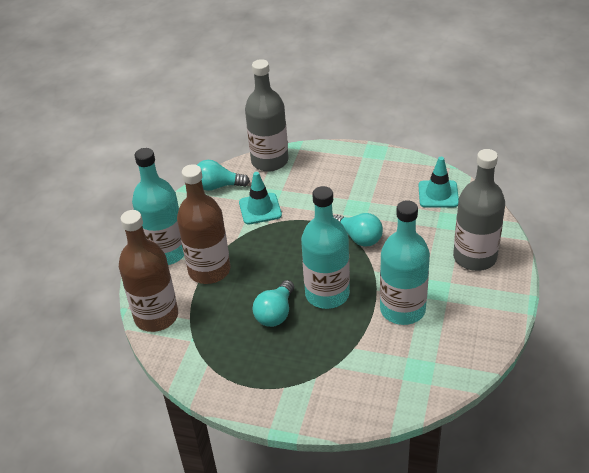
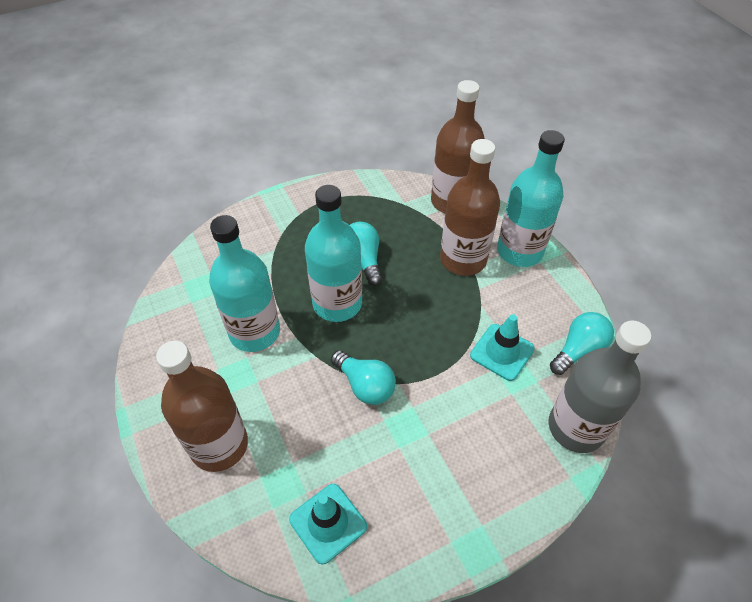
camera: 135 degrees right, 10 degrees up
(359, 238) = (365, 385): turquoise light bulb -> turquoise light bulb turned 135 degrees counterclockwise
(474, 257) = (219, 445): grey bottle -> brown bottle

